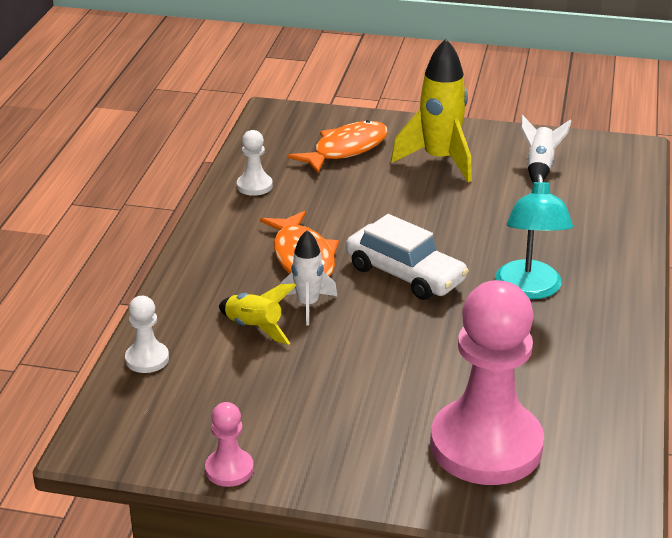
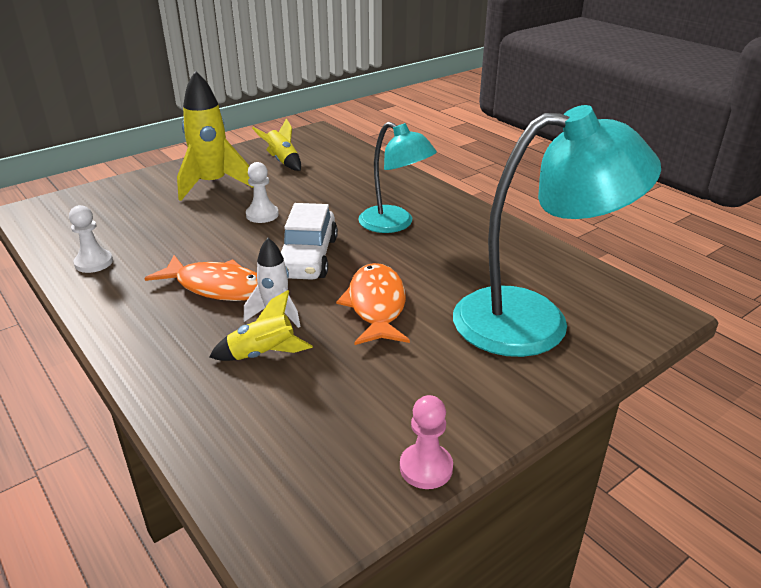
camera: 50 degrees left, 0 degrees up
(147, 359) = (211, 439): white pawn -> white pawn (262, 215)
(346, 149) = (132, 207): orange fish -> orange fish (376, 305)
(405, 274) = (308, 257): white car -> white car turned 105 degrees clockwise
(486, 445) = (534, 321): pink pawn -> turquoise lamp
(539, 167) = (282, 161): white rocket -> yellow rocket

